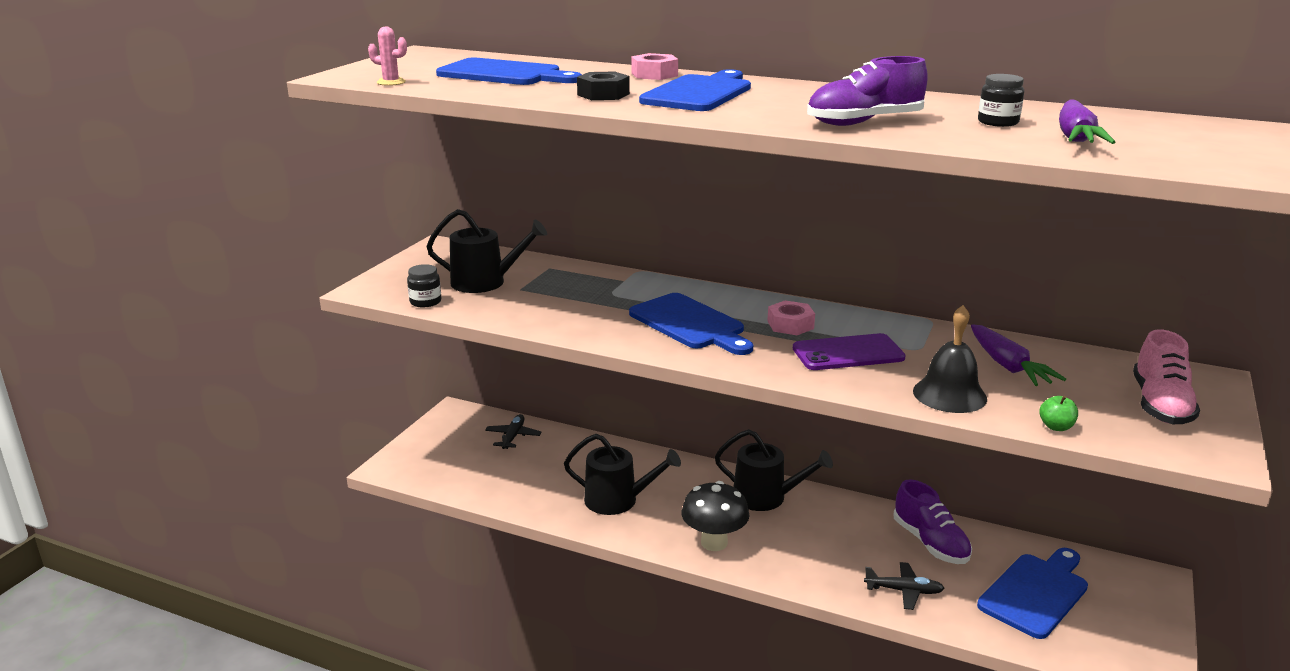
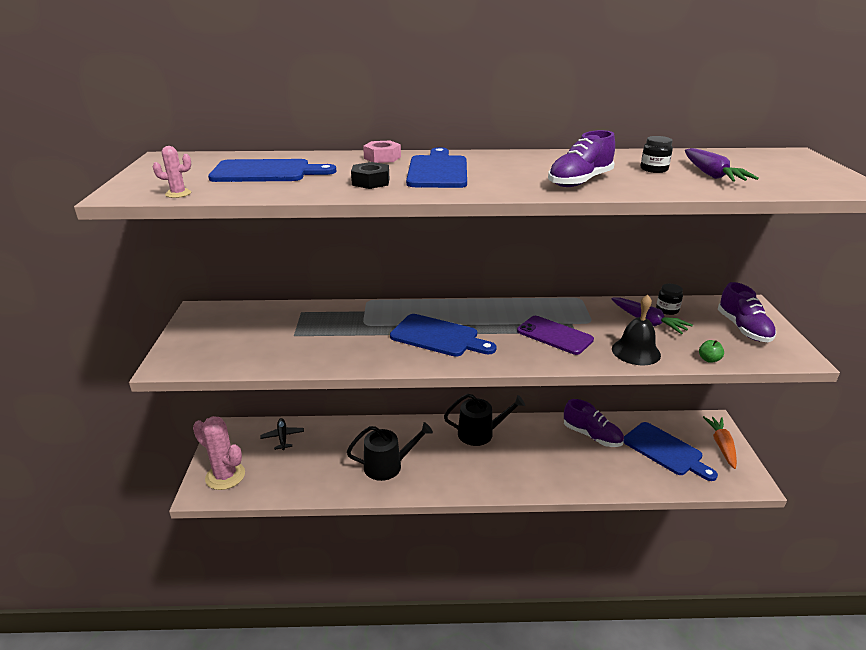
camera: 25 degrees left, 5 degrees up
(424, 459) = (225, 476): none -> pink cactus
(425, 302) = (227, 364): black jar -> black jar (667, 310)
(485, 282) = (261, 335): black watering can -> none
(714, 542) = (470, 478): black mushroom -> none
(790, 325) = (502, 322): pink nut -> none
(848, 353) = (554, 335): purple phone -> purple phone turned 75 degrees clockwise
(903, 591) = (599, 474): black plane -> none
(1036, 593) = (665, 451): blue cutting board -> blue cutting board turned 120 degrees clockwise
(1141, 613) = (721, 446): none -> orange carrot
(1160, 405) = (743, 329): pink shoe -> purple shoe

